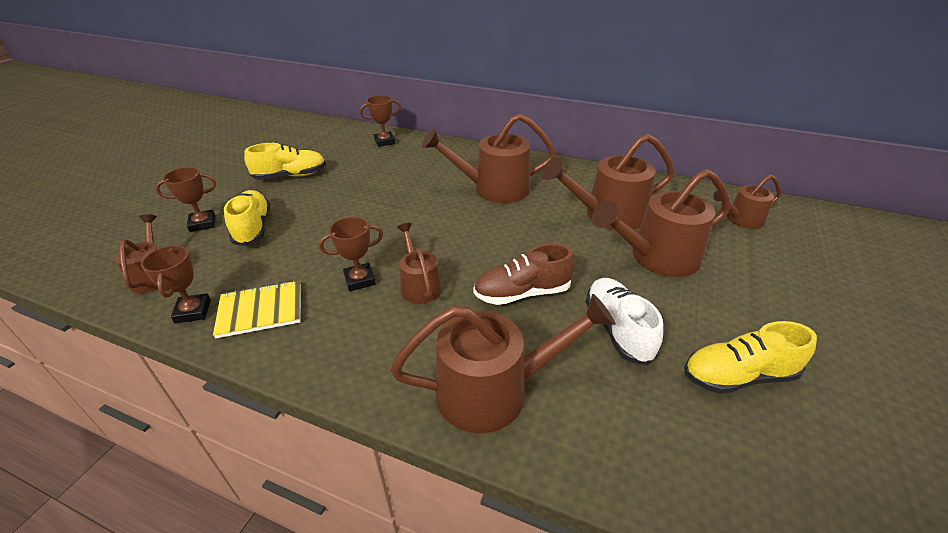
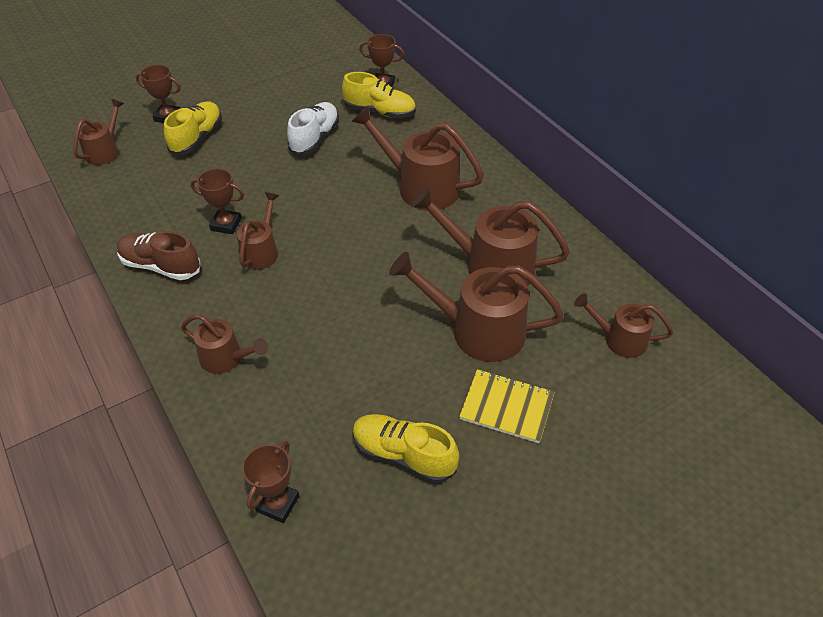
camera: 35 degrees right, 10 degrees up
(193, 311) = (106, 194): brown trophy -> brown trophy (277, 503)
(260, 310) = (144, 215): yellow notebook -> yellow notebook (506, 407)
(290, 176) = (268, 94): yellow shoe -> yellow shoe (380, 112)
(494, 390) = (226, 358): brown watering can -> brown watering can, size x0.57
(522, 293) = (327, 299): brown shoe -> brown shoe (161, 266)
(618, 329) = (361, 369): white shoe -> white shoe (315, 138)

